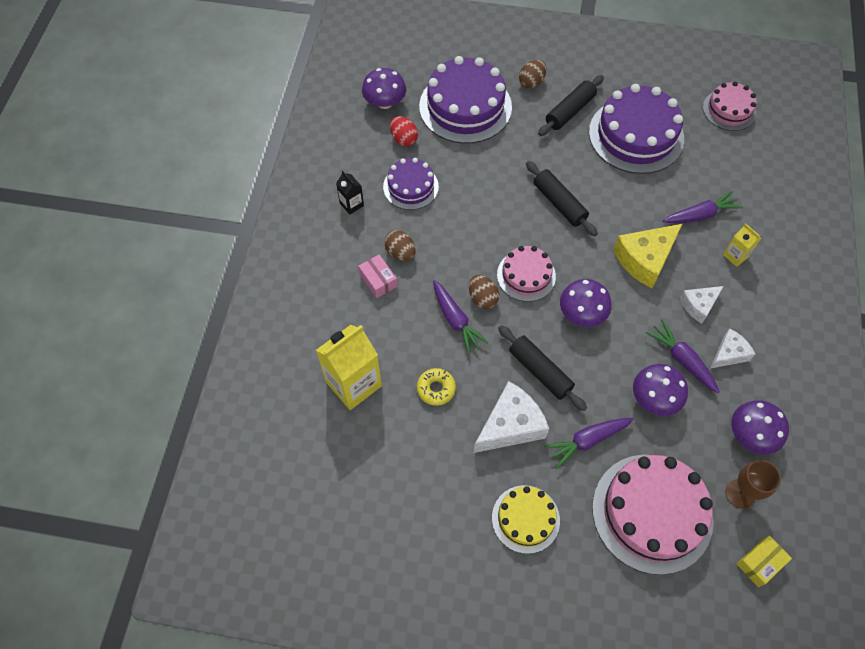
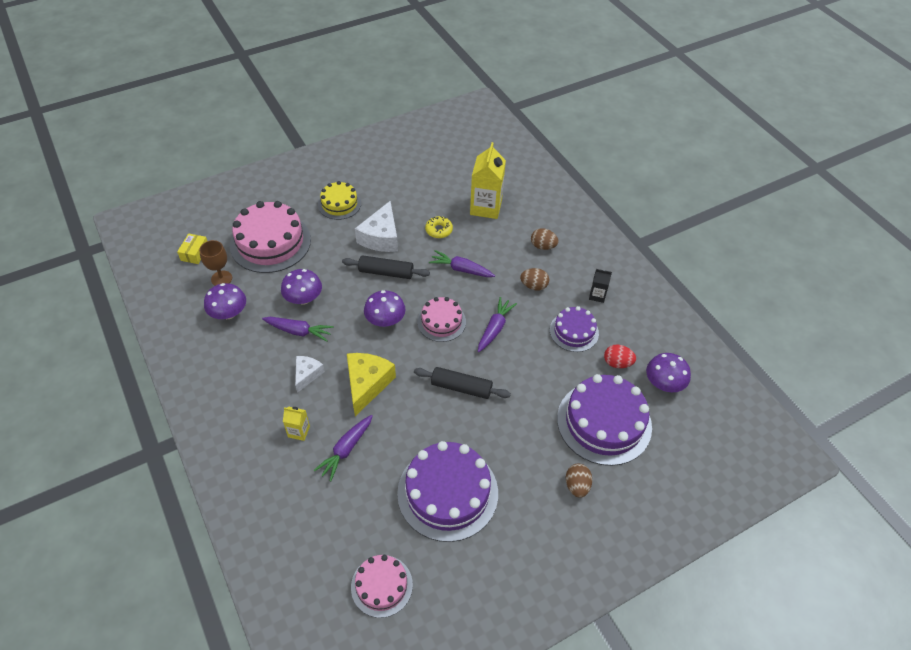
camera: 140 degrees right, 10 degrees down
(378, 280) = (529, 263): pink box -> none
(482, 298) = (456, 291): brown egg -> brown egg (543, 246)
(570, 111) = (520, 478): black rolling pin -> none
(587, 441) = (331, 254): purple carrot -> purple carrot (495, 328)
(729, 354) = (268, 354): white cheese -> none

